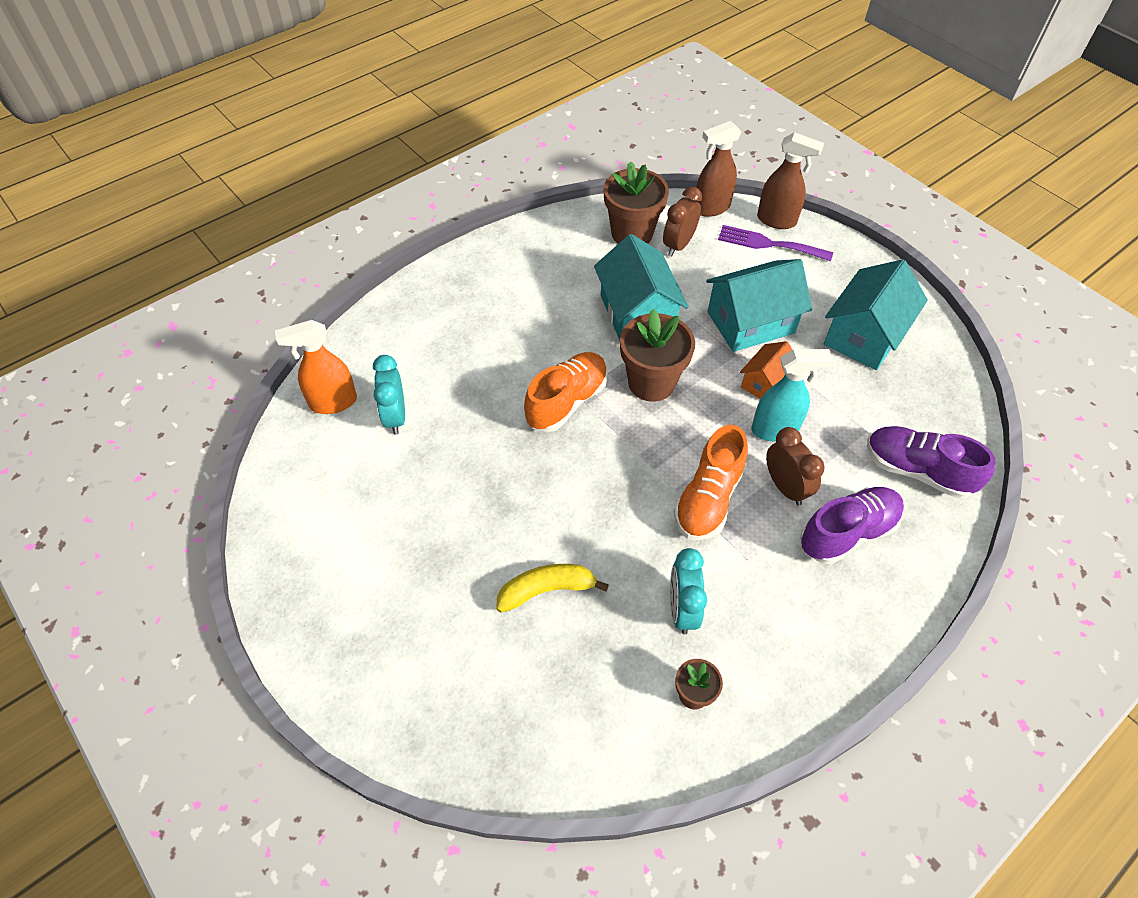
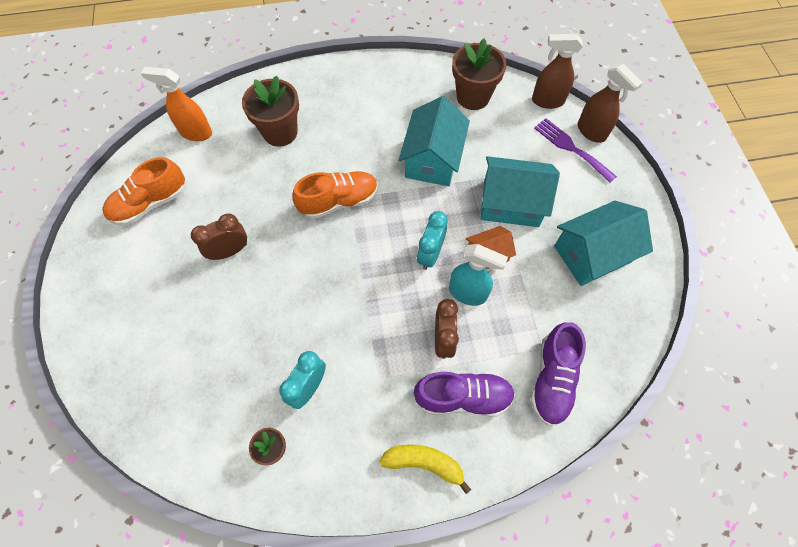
camera: 30 degrees right, 10 degrees up
(395, 417) = (225, 160): turquoise clock -> turquoise clock (430, 254)
(546, 590) = (234, 325): yellow banana -> yellow banana (424, 463)
(651, 382) = (405, 215): brown flower pot -> brown flower pot (280, 132)
(678, 245) = (500, 120): brown clock -> brown clock (229, 251)
(708, 499) = (383, 319): orange shoe -> orange shoe (150, 203)
(917, 471) = (552, 379): purple shoe -> purple shoe turned 135 degrees counterclockwise

